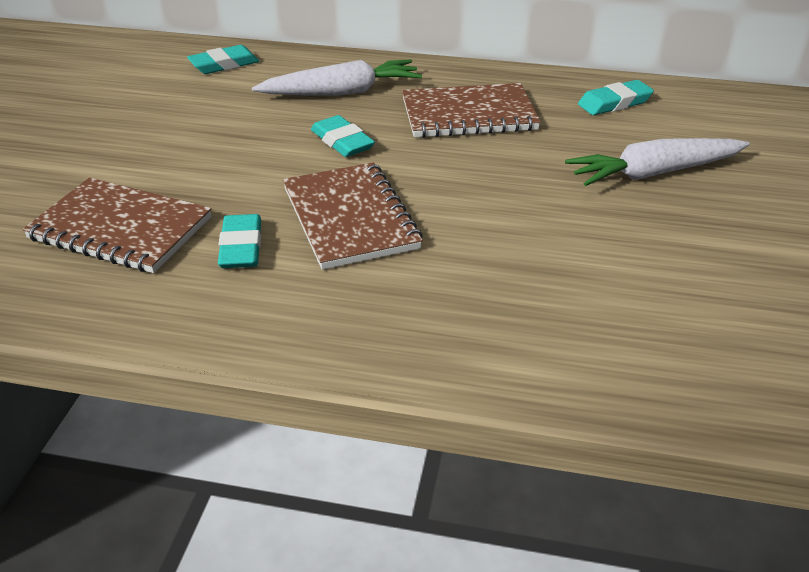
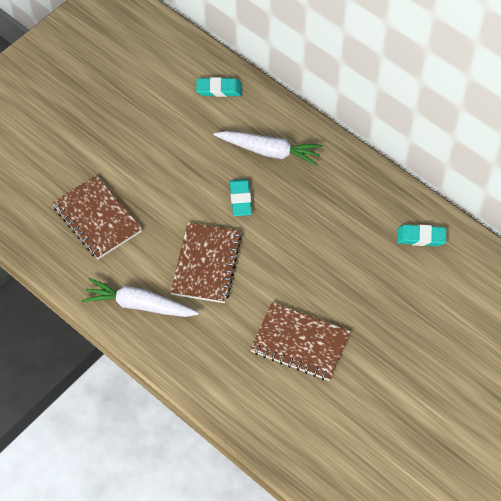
camera: 30 degrees right, 20 degrees up
(241, 247) = (144, 260): turquoise eraser -> none
(468, 114) = (326, 208): brown notebook -> brown notebook (300, 343)
(654, 173) = (386, 308): white carrot -> white carrot (139, 305)

